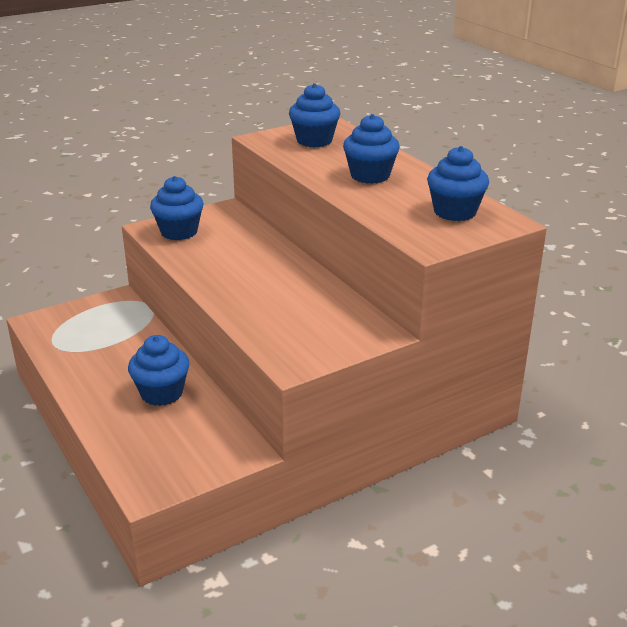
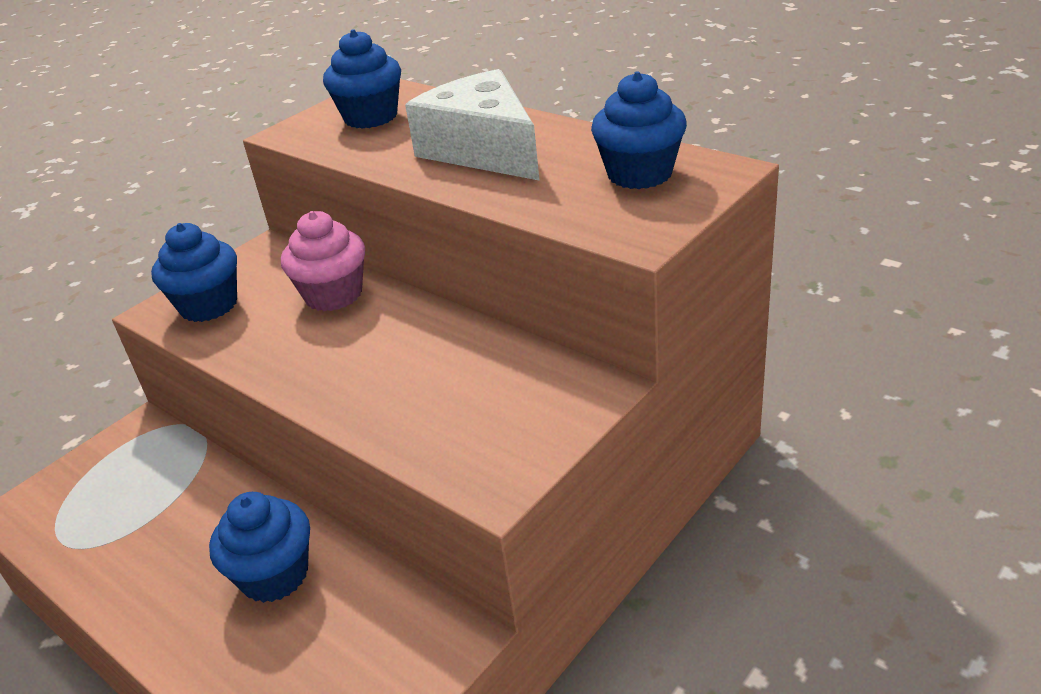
camera: 15 degrees left, 5 degrees up
(254, 244) = (333, 295): none -> pink cupcake
(370, 176) = (483, 150): blue cupcake -> white cheese

